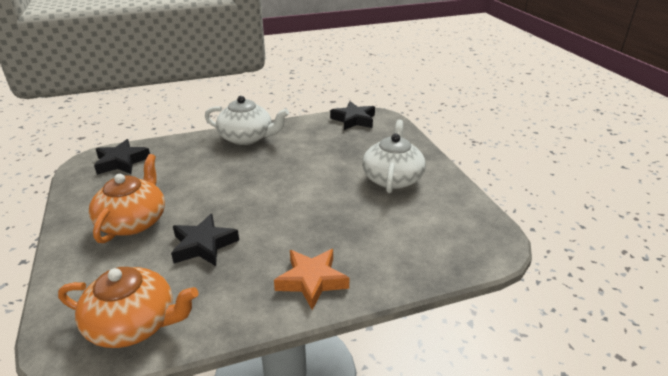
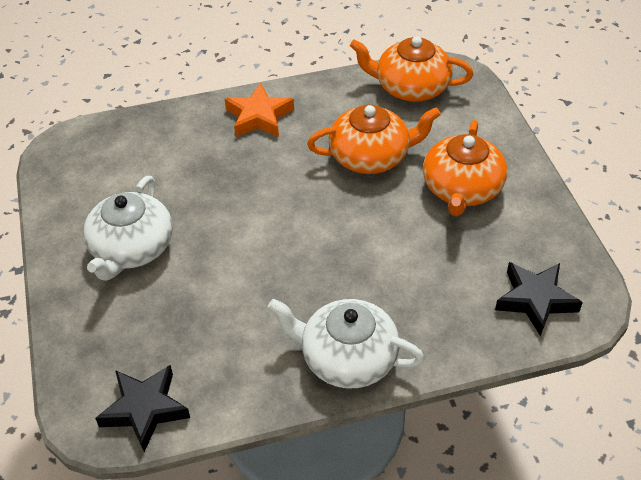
camera: 175 degrees left, 15 degrees up
(203, 245) = (371, 156): black star -> orange teapot

